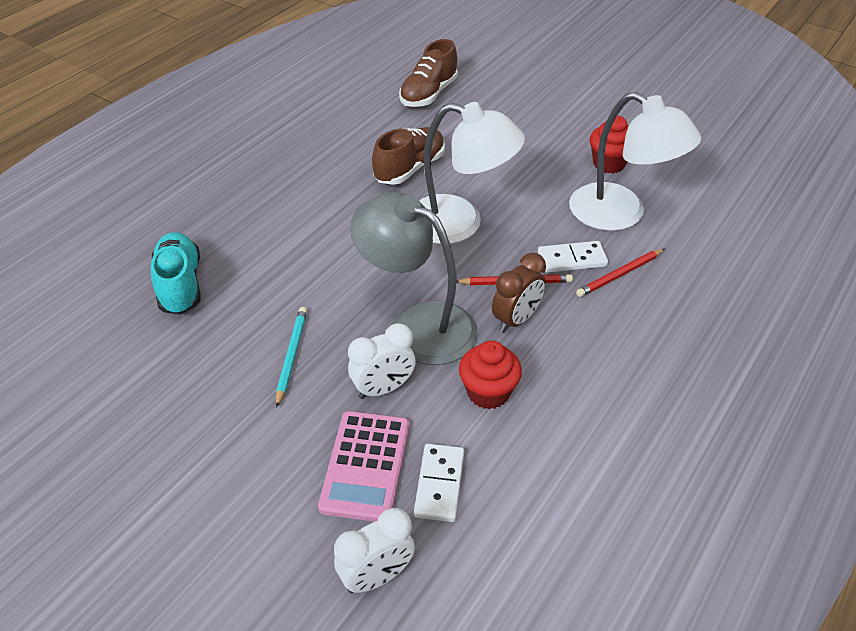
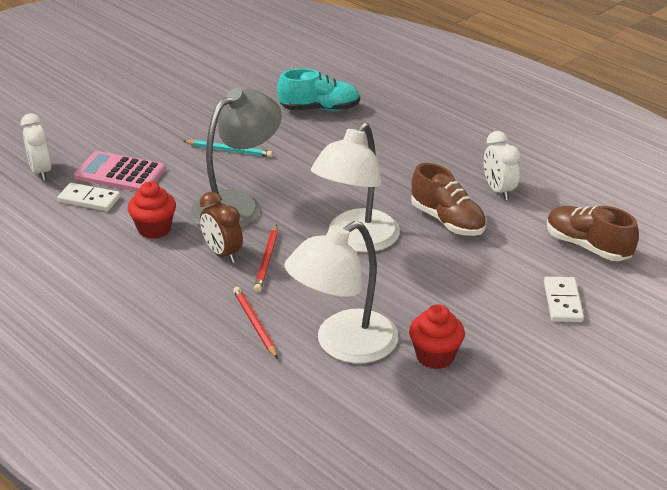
camera: 100 degrees right, 10 degrees down
(383, 389) = (181, 185): white clock -> white clock (498, 190)
(572, 259) = (285, 298): white domino -> white domino (562, 302)

